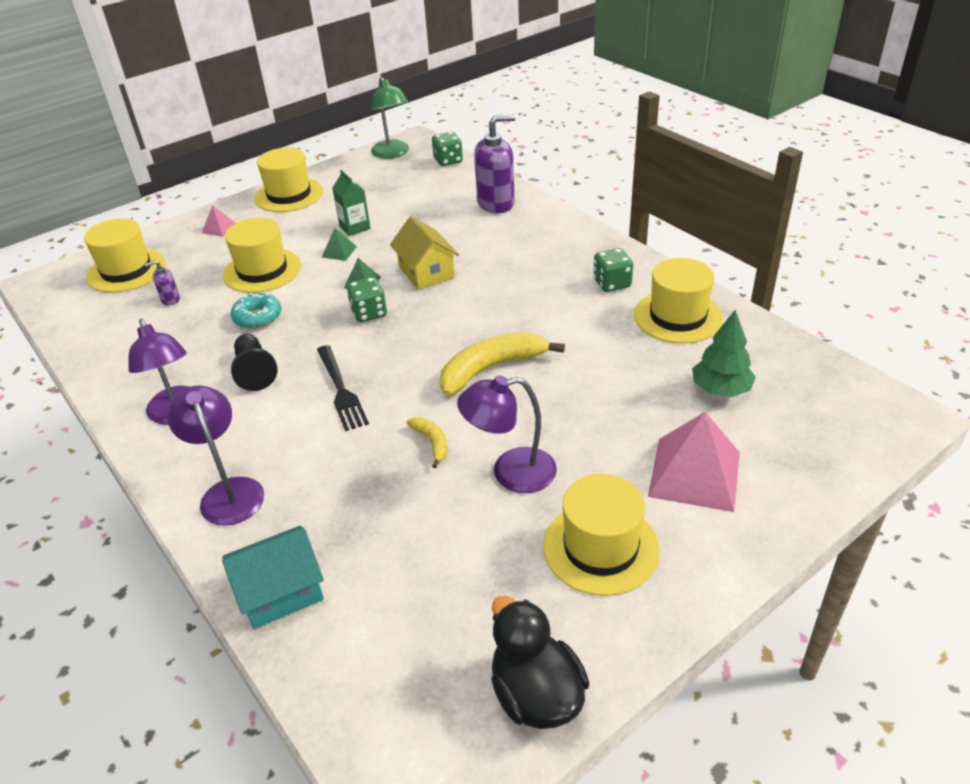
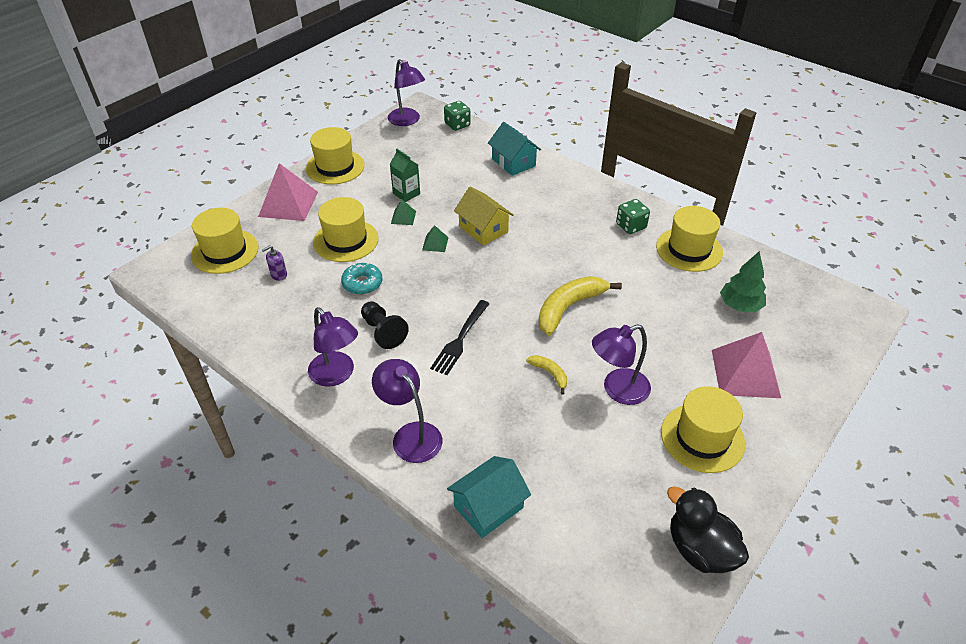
camera: 15 degrees left, 5 degrees up
(219, 228) = (288, 204): pink pyramid -> pink pyramid, size x2.18
(341, 390) = (460, 339): black fork -> black fork turned 60 degrees clockwise
(369, 313) = (453, 270): green dice -> none
(392, 153) = (407, 121): green lamp -> purple lamp
(496, 203) = (513, 162): purple soap dispenser -> turquoise house

